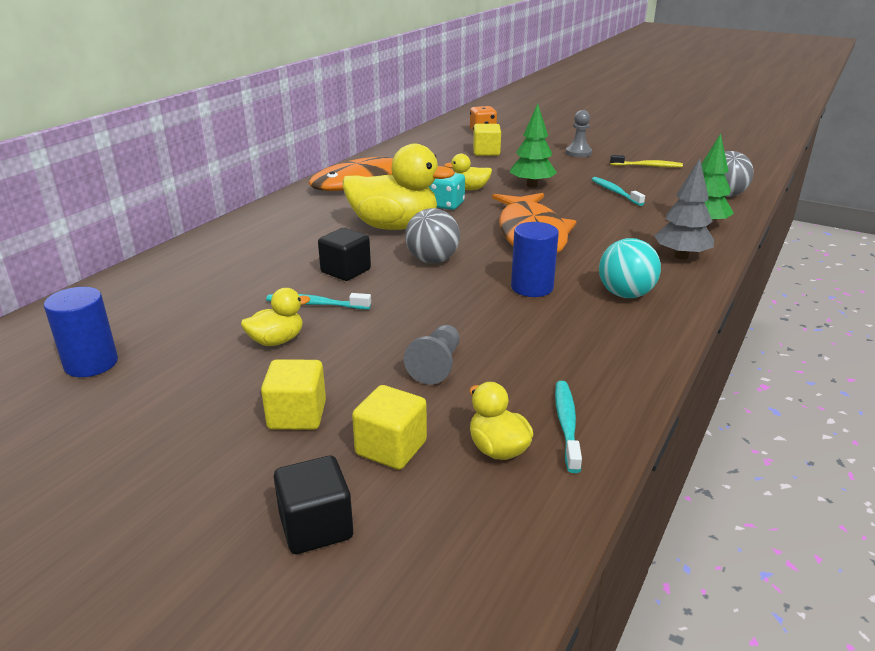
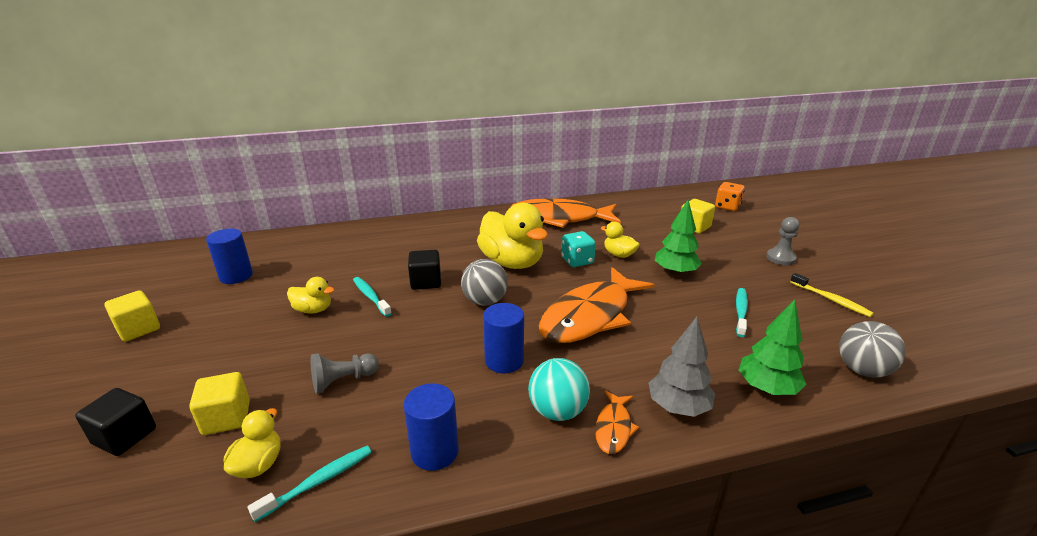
camera: 45 degrees right, 0 degrees up
(297, 415) = (237, 363): yellow cube -> yellow cube (138, 329)
(602, 358) = (434, 451): none -> blue cylinder
(671, 284) = (613, 428): none -> orange fish

